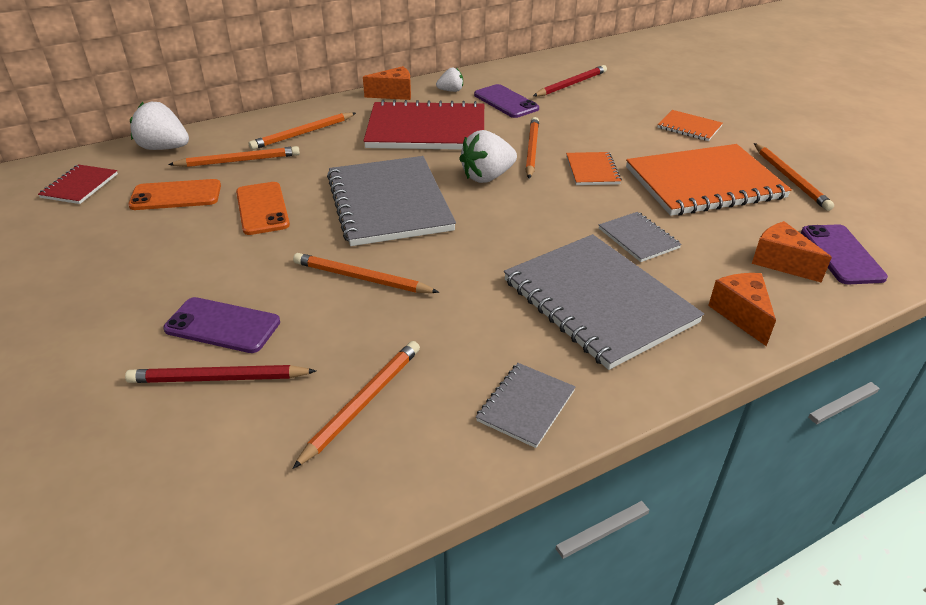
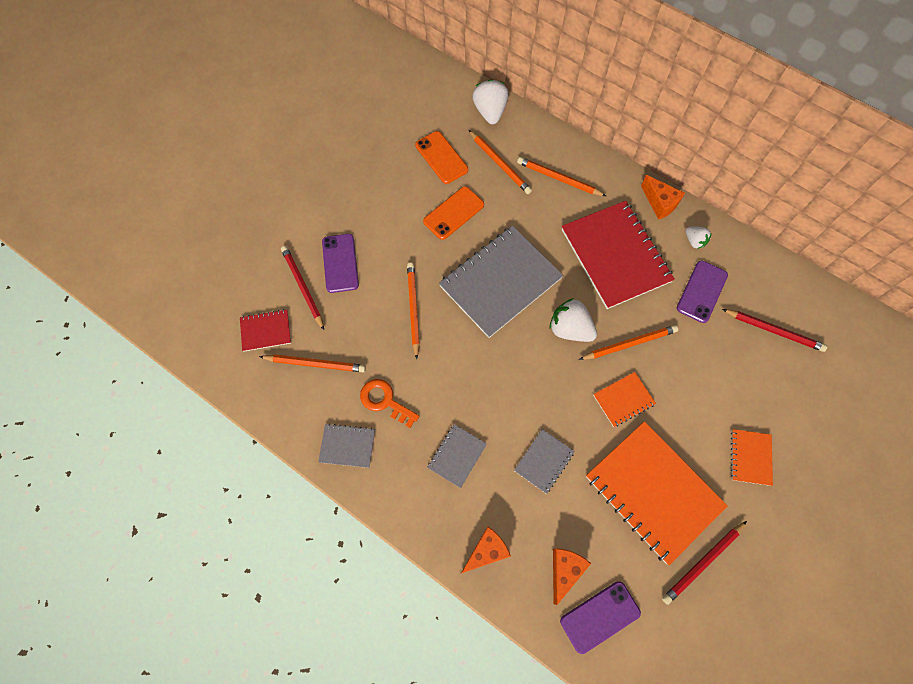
camera: 65 degrees right, 30 degrees up
(79, 186) = (423, 101): red notebook -> red notebook (266, 331)
(478, 344) = (385, 401): none -> orange key
(598, 301) = (457, 456): grey notebook -> grey notebook, size x0.47
(790, 179) = (702, 562): orange pencil -> red pencil

